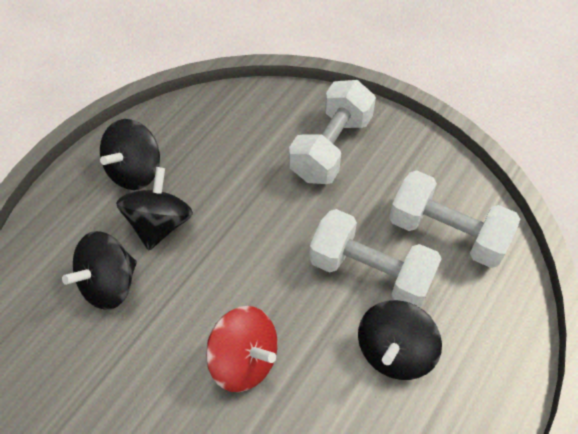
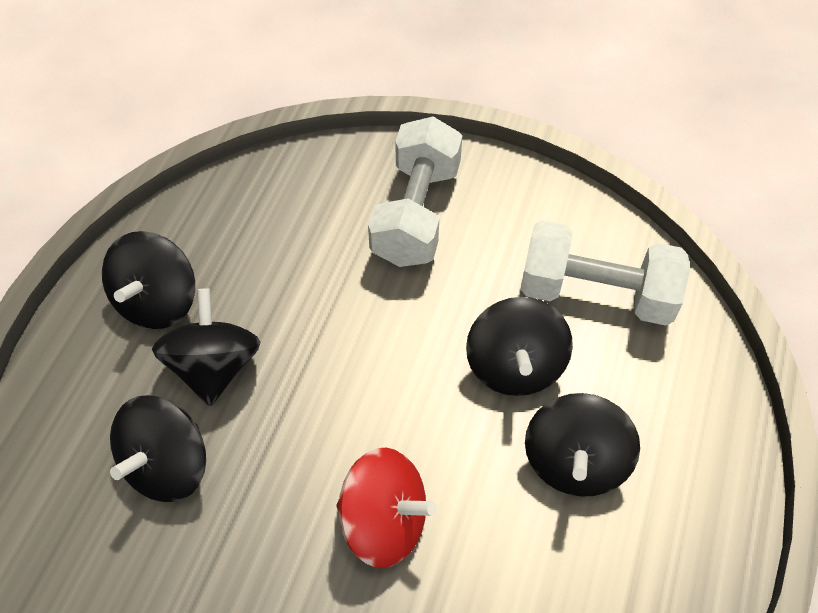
camera: 15 degrees left, 0 degrees up
(370, 272) = (514, 366): white dumbbell -> black spinning top

